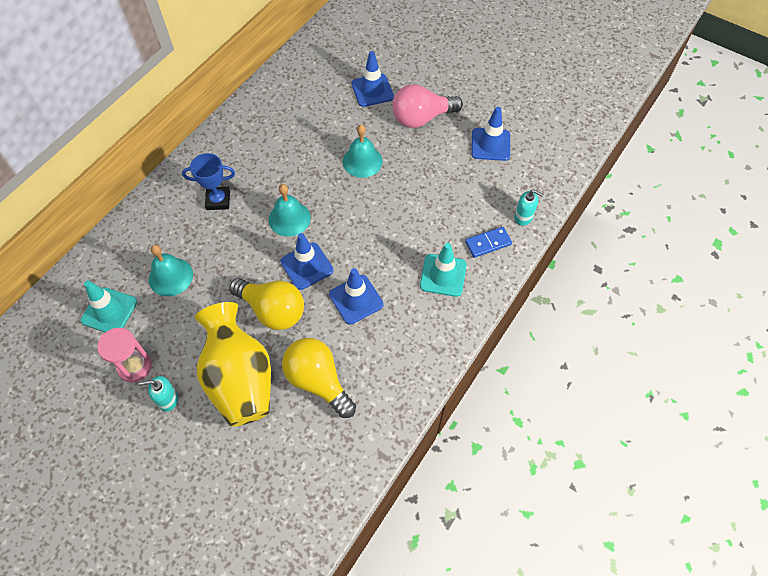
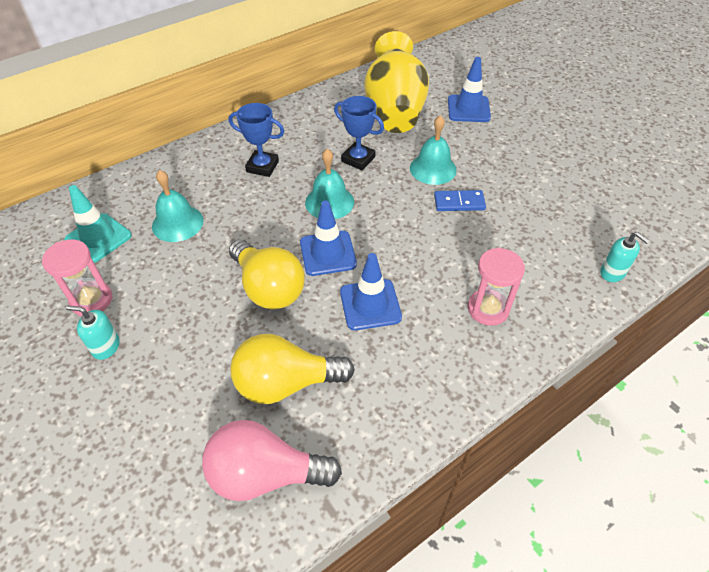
camera: 20 degrees right, 10 degrees down
(240, 379) = (196, 351): yellow vase -> yellow vase (394, 111)
(297, 169) = (358, 159): none -> blue trophy
(318, 381) = (286, 383): yellow light bulb -> yellow light bulb turned 75 degrees counterclockwise
(421, 118) = (515, 145): pink light bulb -> pink light bulb (265, 474)
(443, 275) = (488, 309): turquoise traffic cone -> pink hourglass
(488, 243) = (557, 289): blue domino -> blue domino (459, 203)
(490, 144) = (590, 188): blue traffic cone -> none

